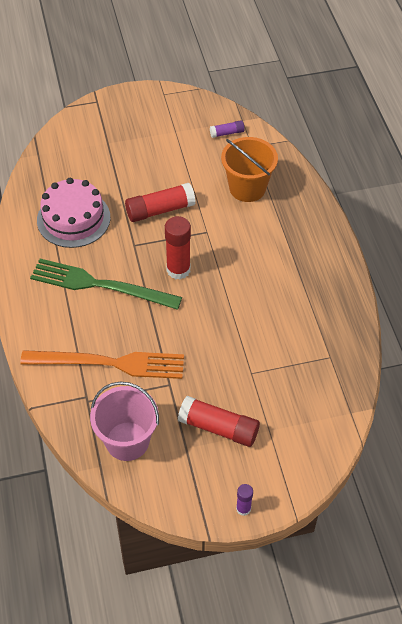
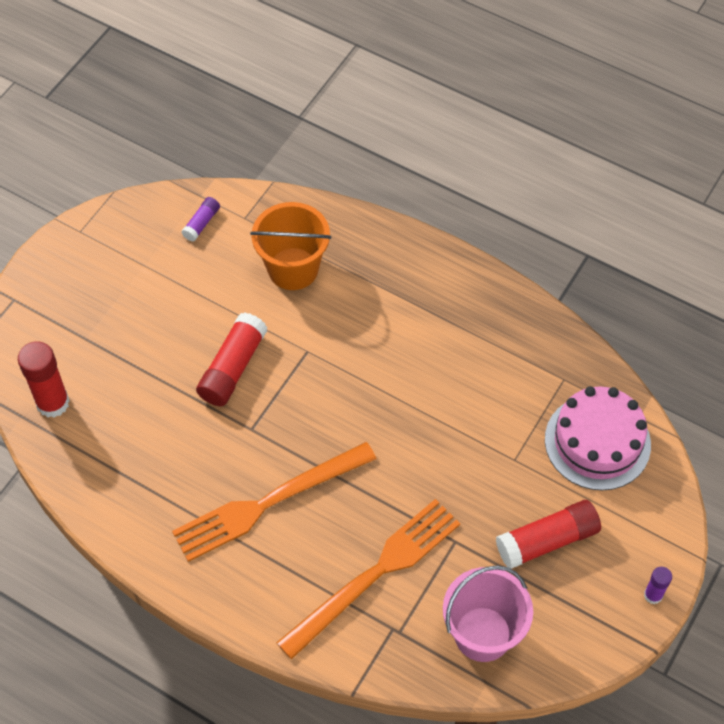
camera: 45 degrees left, 5 degrees up
(73, 219) = (153, 456): pink cake -> pink cake (597, 442)
(100, 285) = (268, 502): green fork -> orange fork
(178, 270) = (327, 416): red glue stick -> red glue stick (53, 403)

